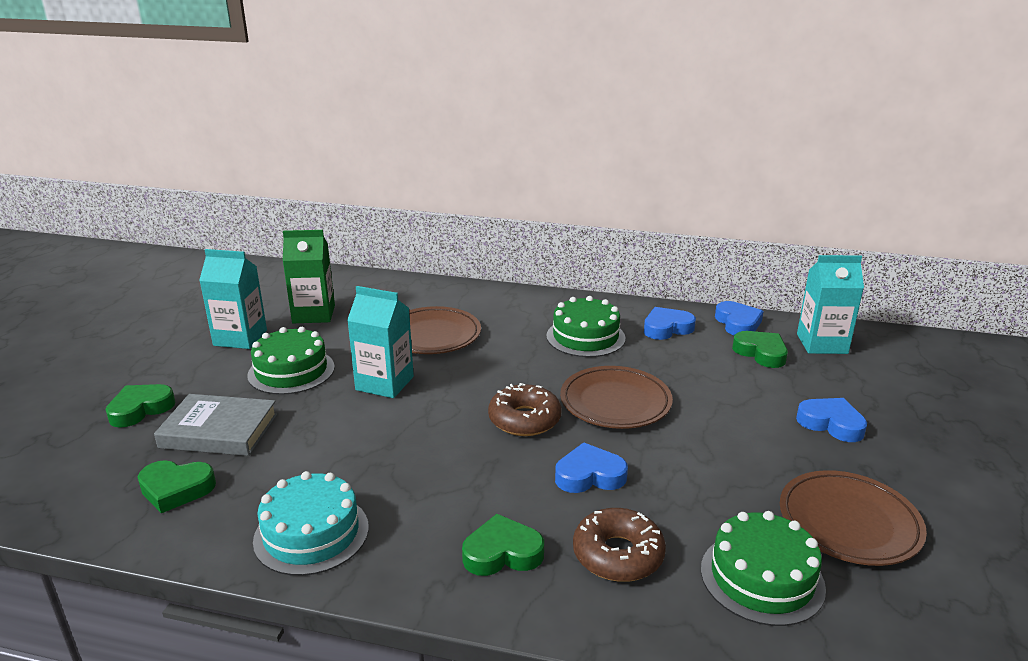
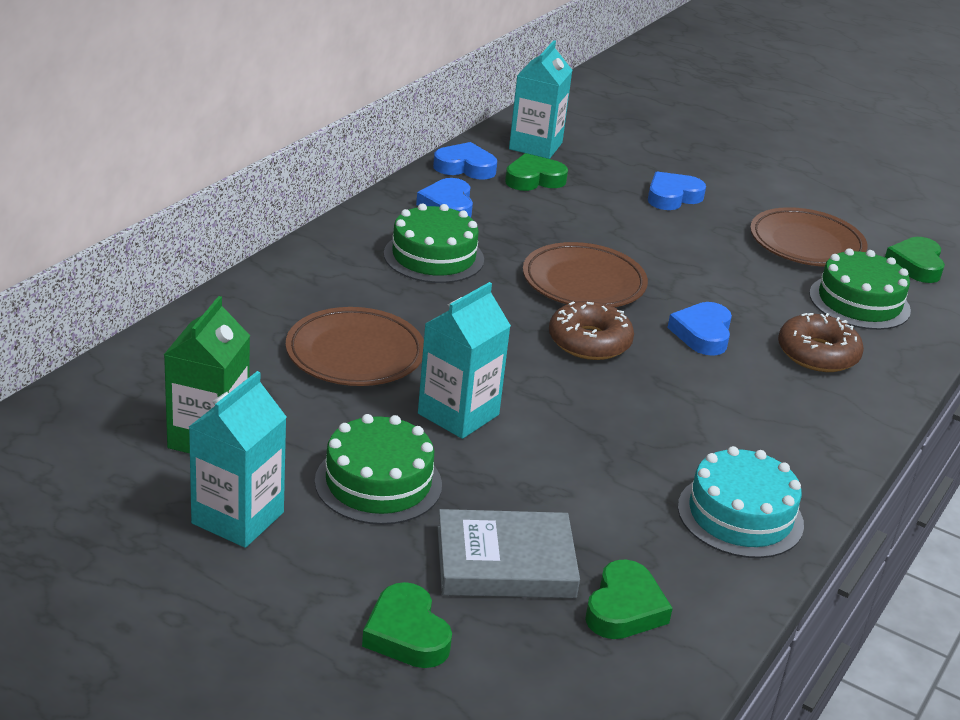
camera: 75 degrees left, 5 degrees up
(219, 431) = (505, 562): grey book -> grey book turned 60 degrees clockwise
(502, 553) = (800, 409): green heart -> green heart (916, 265)

